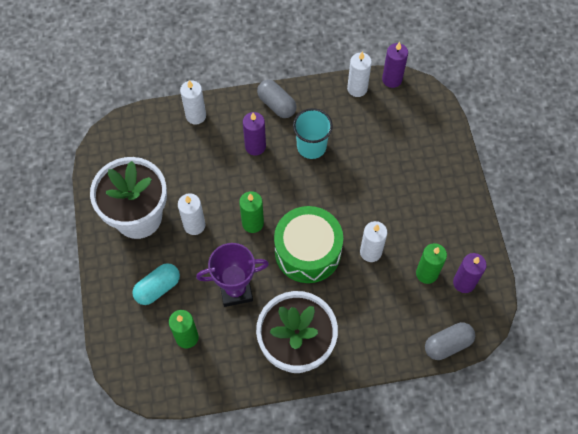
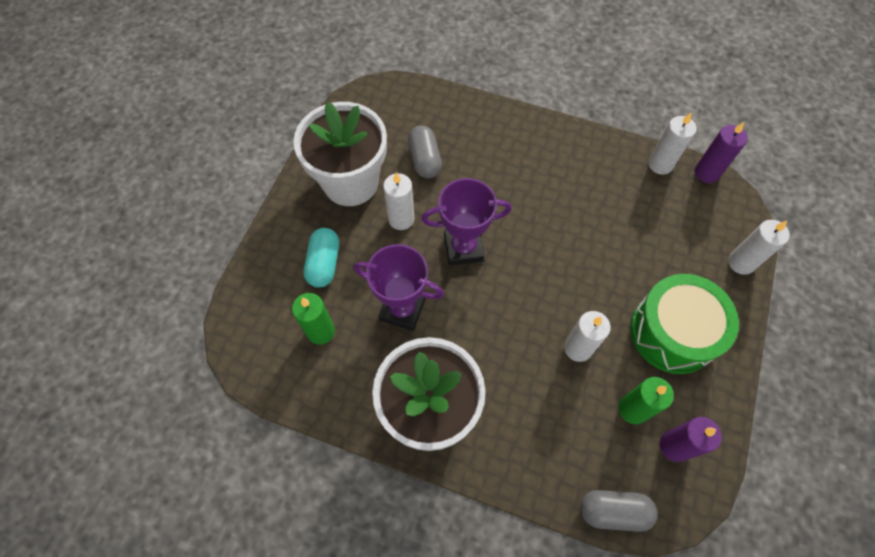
camera: 30 degrees right, 0 degrees up
(158, 288) = (324, 263): turquoise capsule -> turquoise capsule turned 75 degrees counterclockwise
(196, 116) = (469, 112): white candle -> white candle (741, 263)
(252, 223) = (463, 248): green candle -> purple trophy
(255, 146) = (513, 171): purple candle -> none
(276, 104) = (561, 140): grey capsule -> grey capsule (425, 159)
(307, 251) = (505, 309): green drum -> green drum (673, 332)
(311, 146) = (574, 200): turquoise cup -> none

